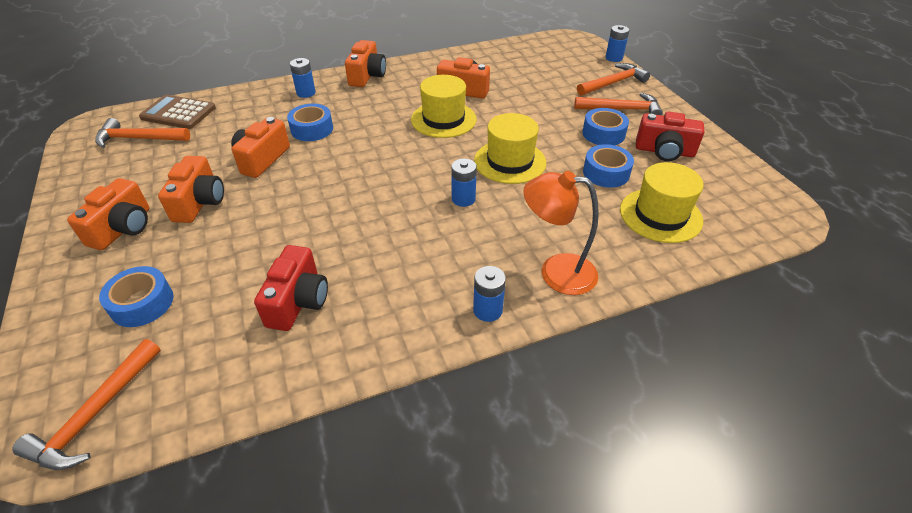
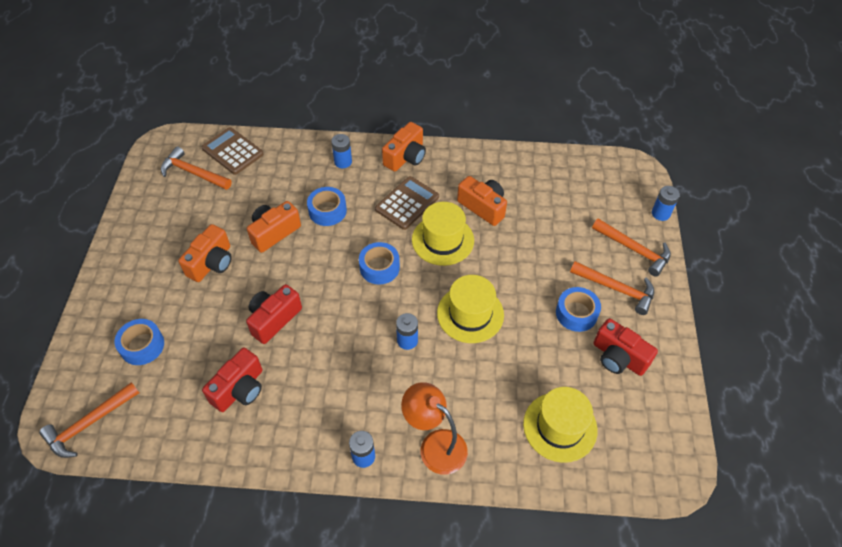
camera: 25 degrees right, 10 degrees up
(123, 228) = (152, 269): orange camera -> none
(304, 227) = (274, 319): none -> red camera
(390, 104) = (407, 203): none -> brown calculator
(606, 173) = (546, 361): blue tape -> blue tape (379, 267)
(613, 83) = (634, 250): orange hammer -> orange hammer turned 45 degrees clockwise

